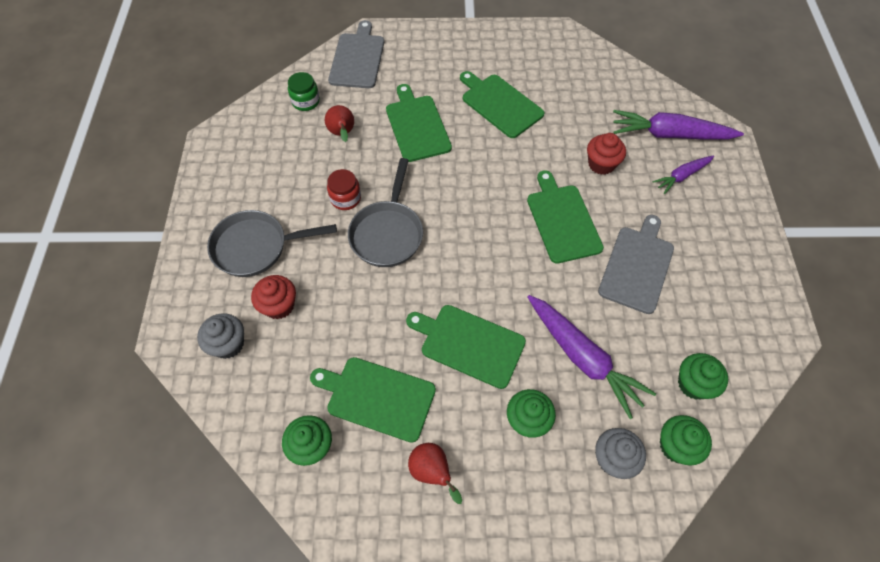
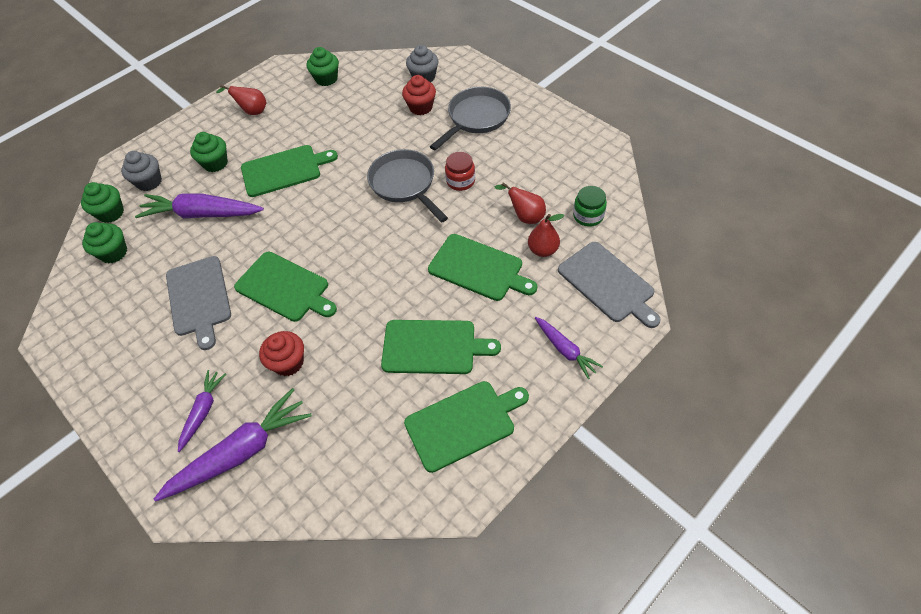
camera: 140 degrees right, 5 degrees down
(363, 104) = (543, 250): none -> red pear
(377, 397) = (314, 114): green cutting board -> green cutting board (463, 423)
(429, 48) = (565, 350): none -> purple carrot

